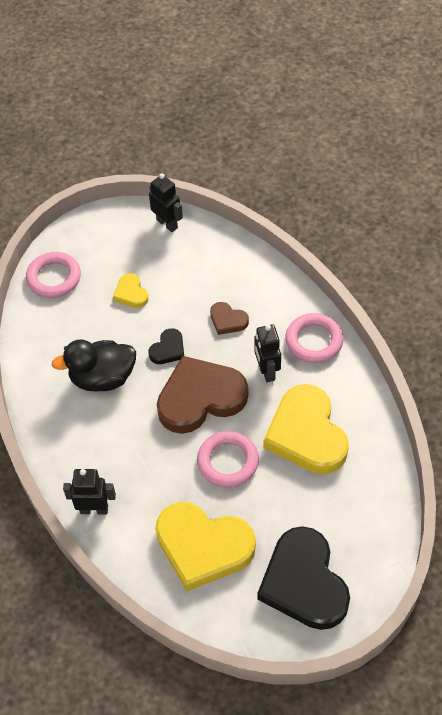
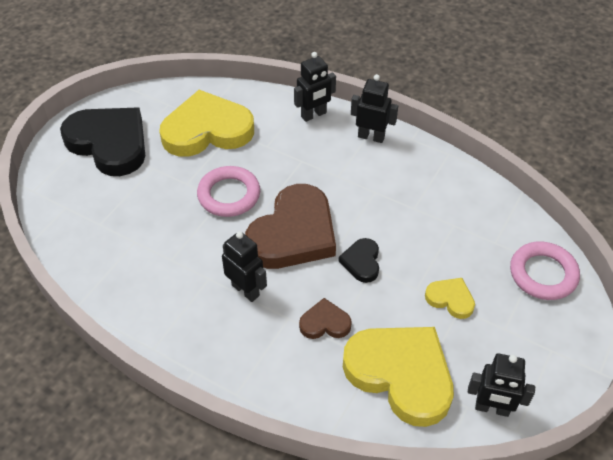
camera: 145 degrees right, 5 degrees down
(65, 456) = (371, 137): none -> black robot
(102, 378) = (399, 206): black duck -> none
(306, 434) = (169, 251): yellow heart -> yellow heart (401, 374)
(314, 341) = (215, 348): pink ring -> none

